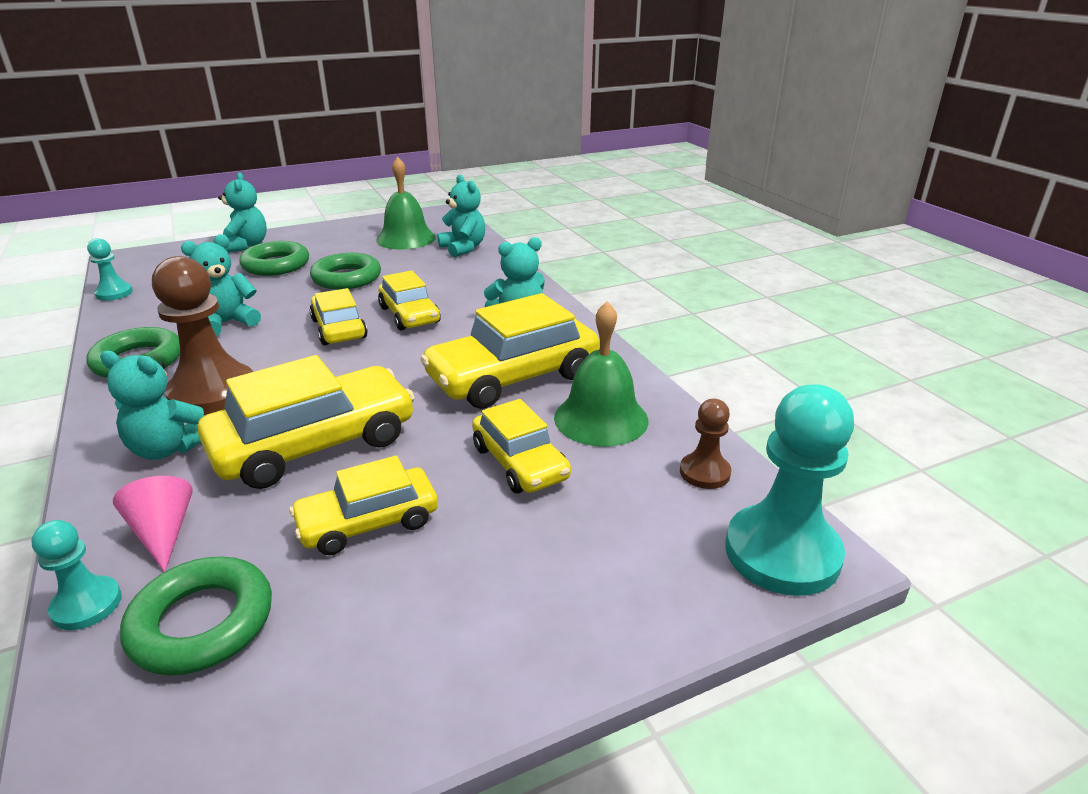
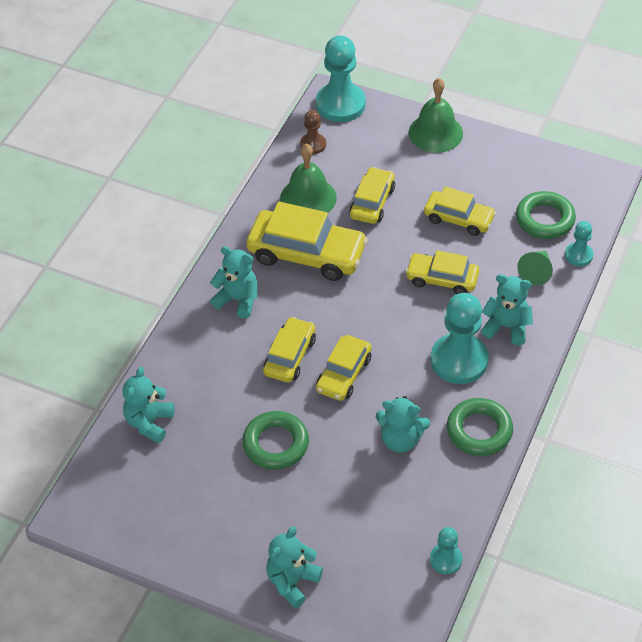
camera: 130 degrees left, 20 degrees up
(163, 533) = (536, 272): pink cone -> green cone
(168, 448) = (506, 327): turquoise teddy bear -> turquoise teddy bear turned 45 degrees counterclockwise
(213, 392) = (459, 360): brown pawn -> turquoise pawn
(276, 265) = (302, 514): green ring -> none
(314, 444) = (442, 279): yellow car -> yellow car, size x0.60
(406, 238) = (165, 481): green bell -> green bell (435, 133)

